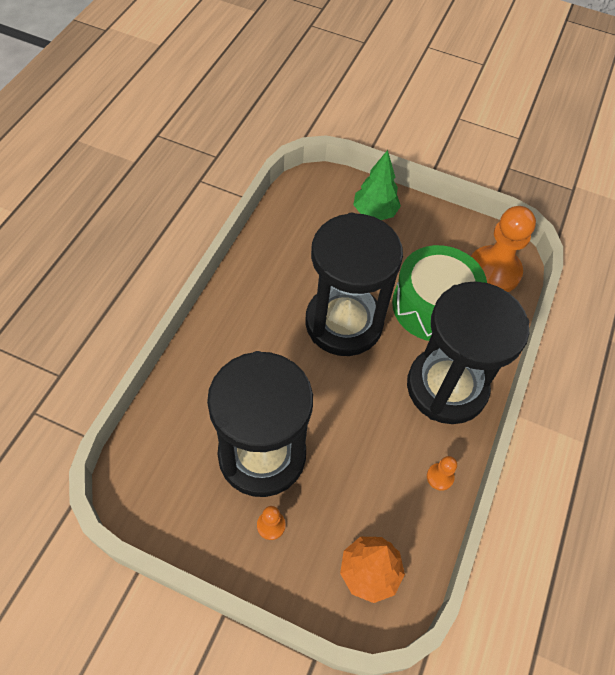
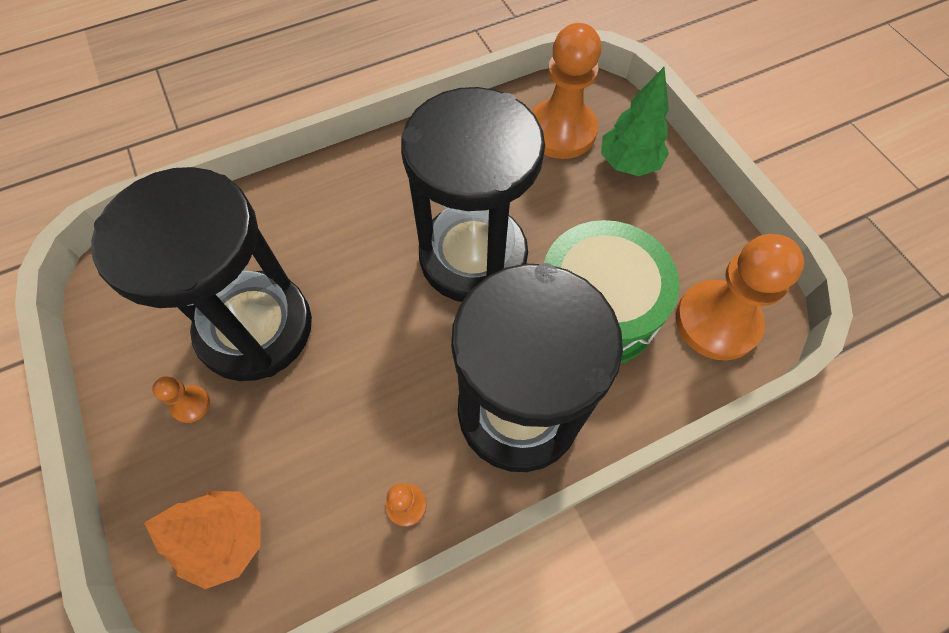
camera: 45 degrees right, 5 degrees up
(320, 216) = (561, 131): none -> orange pawn

